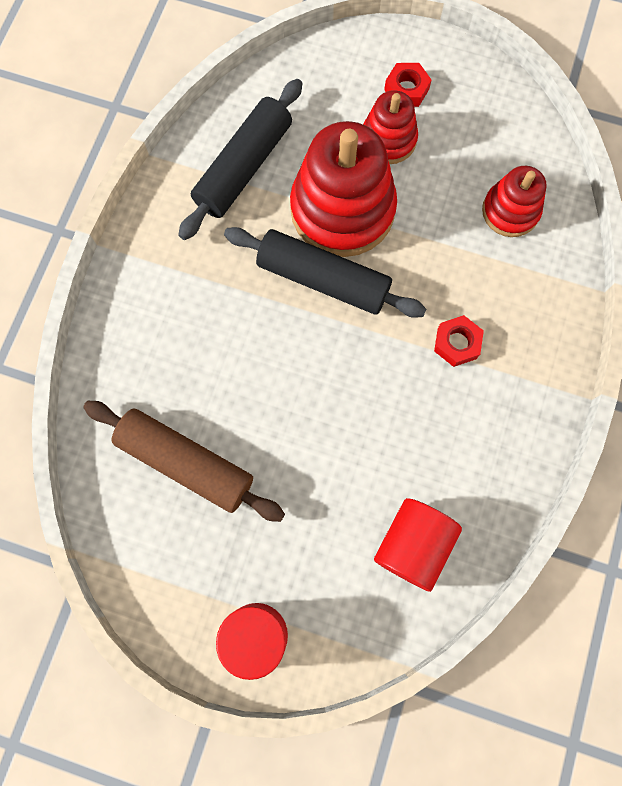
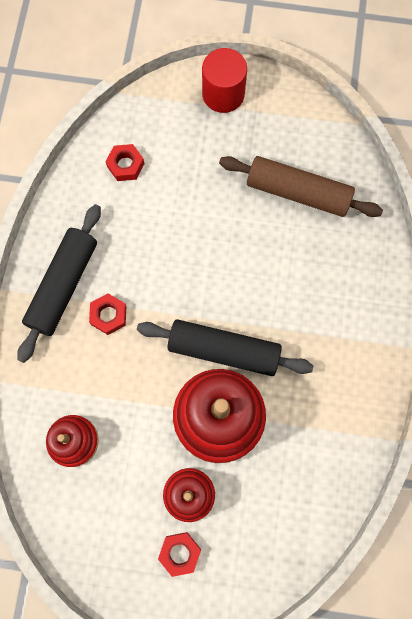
camera: 170 degrees right, 0 degrees up
(243, 167) = (313, 442): black rolling pin -> black rolling pin (63, 285)
(413, 545) = (125, 165): red cylinder -> red nut

